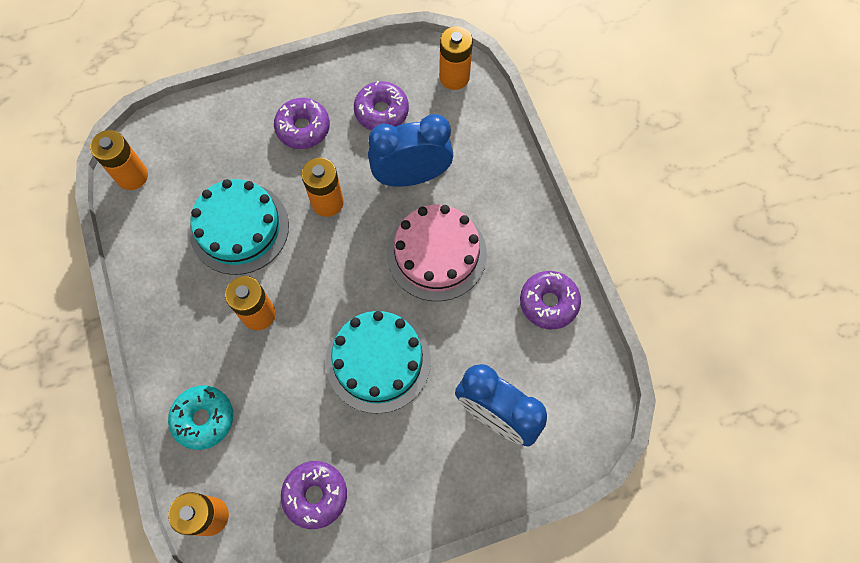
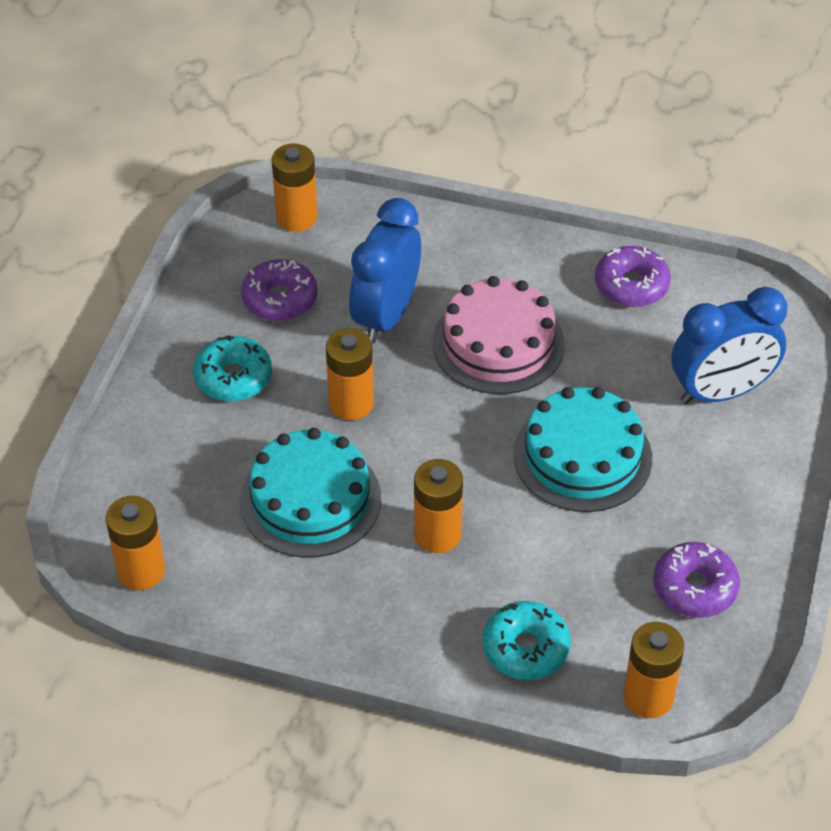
camera: 55 degrees left, 20 degrees down
(303, 128) = (233, 377): purple donut -> turquoise donut

